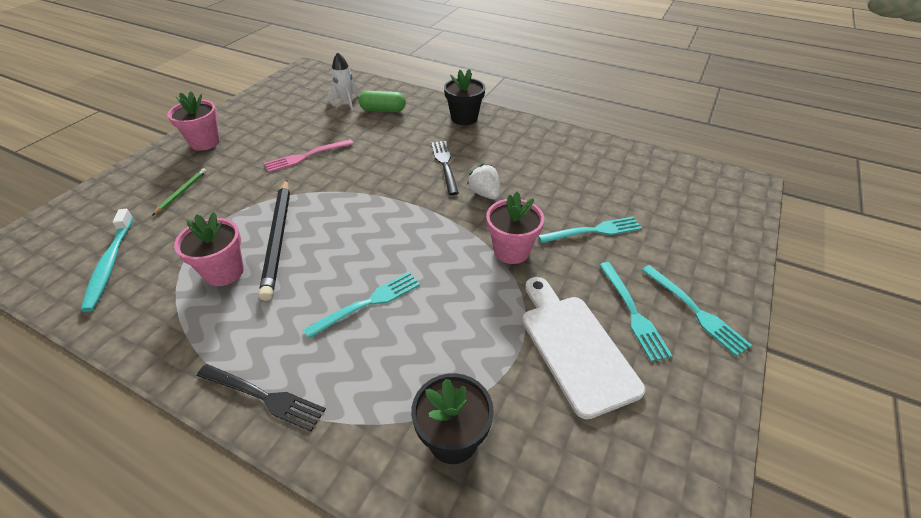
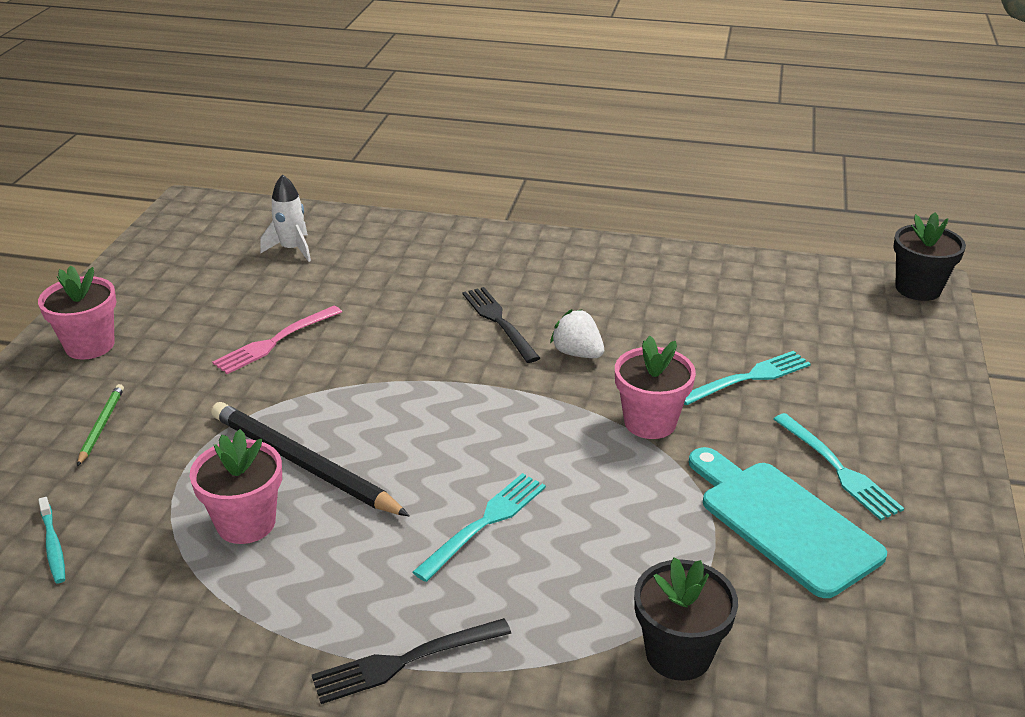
camera: 15 degrees left, 10 degrees down
(110, 264) = (53, 546): turquoise toothbrush -> turquoise toothbrush, size x0.56
(264, 397) = (404, 661): black fork -> black fork turned 150 degrees clockwise
(278, 238) = (302, 464): black pencil -> black pencil turned 150 degrees clockwise
(383, 110) = (360, 254): green capsule -> none
(464, 118) = (494, 249): black flower pot -> black flower pot (918, 289)
(574, 347) = (782, 522): white cutting board -> turquoise cutting board
(696, 311) = (913, 453): turquoise fork -> none

